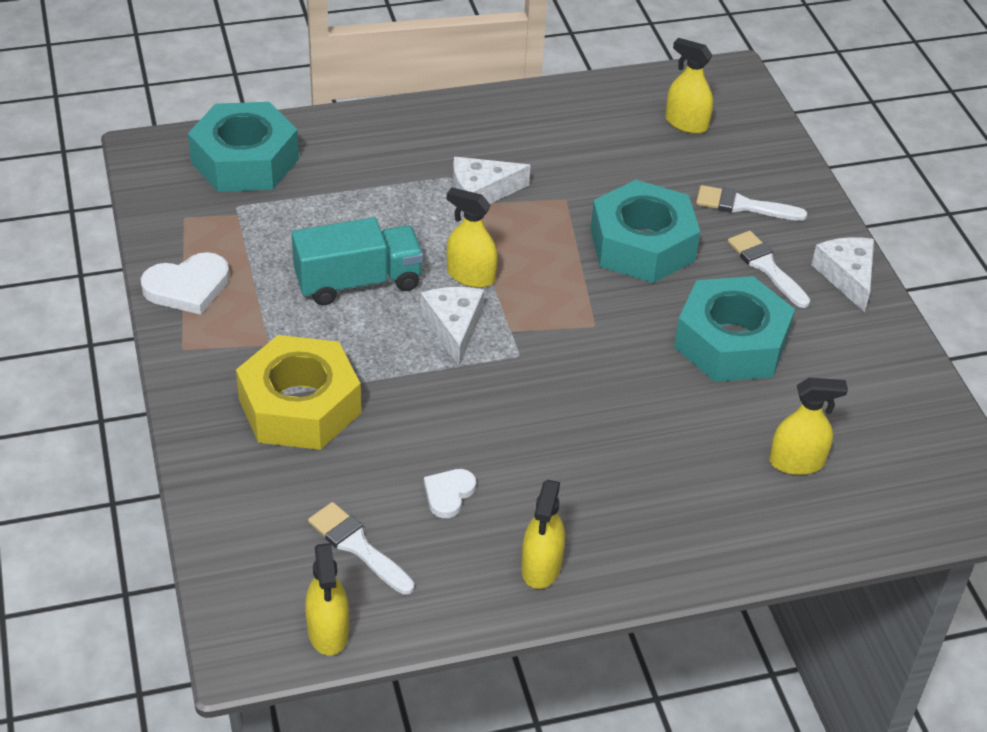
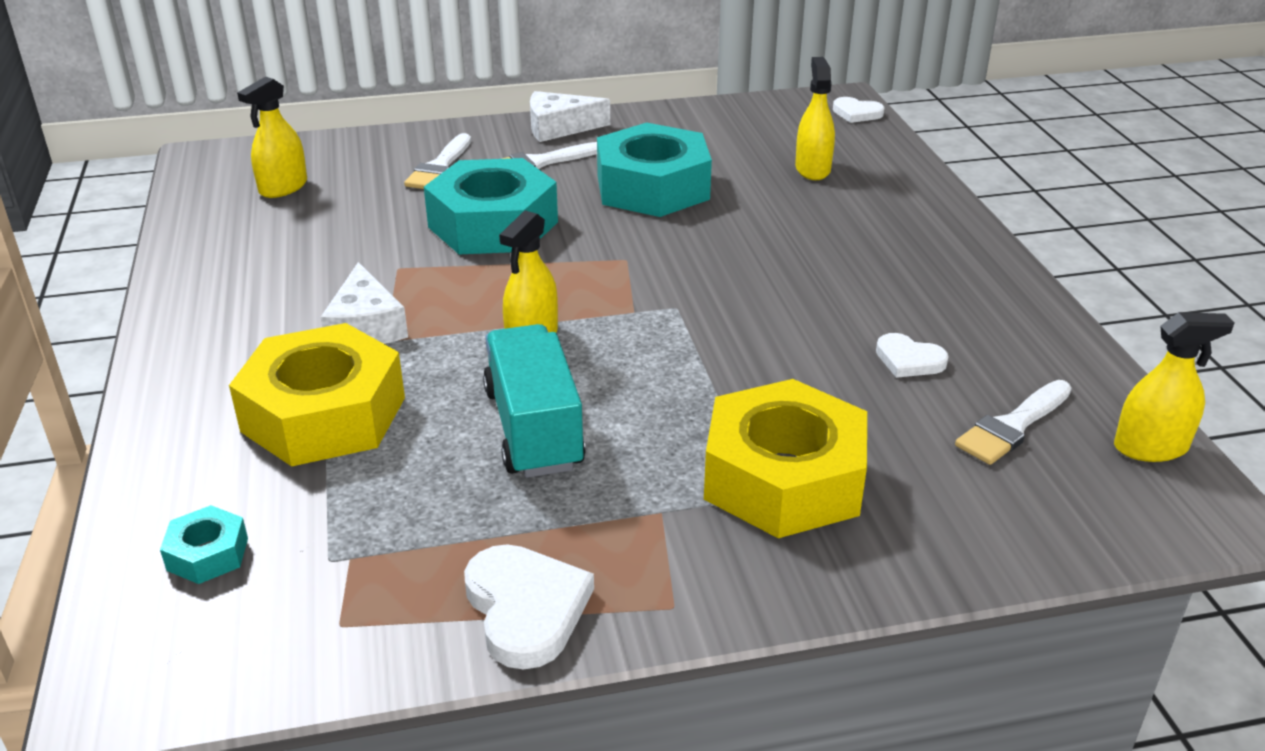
camera: 85 degrees left, 10 degrees down
(245, 160) = (208, 554): turquoise nut -> turquoise nut, size x0.44
(375, 186) = (324, 414): none -> yellow nut
(453, 327) = (628, 352): white cheese -> none
(541, 567) = (993, 304): yellow spray bottle -> none
(954, 514) = (856, 113): none -> white heart

